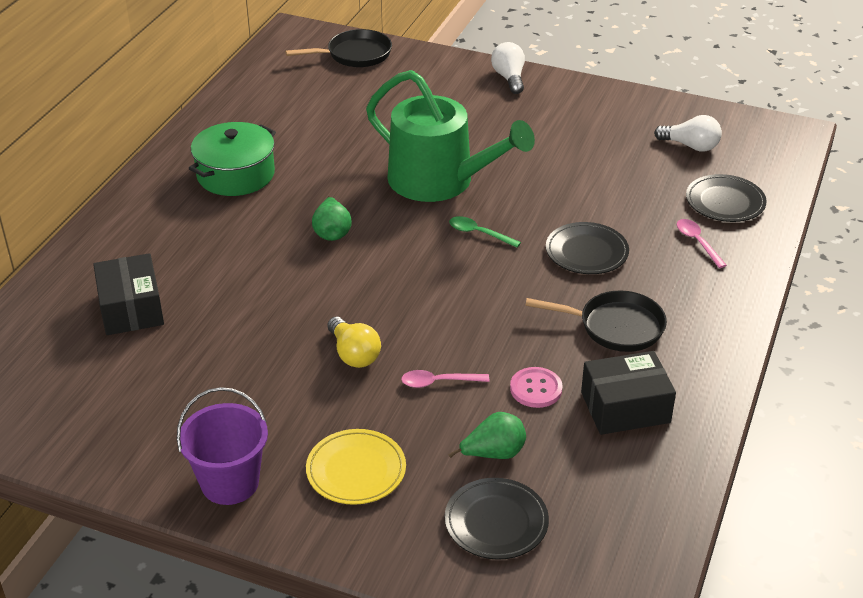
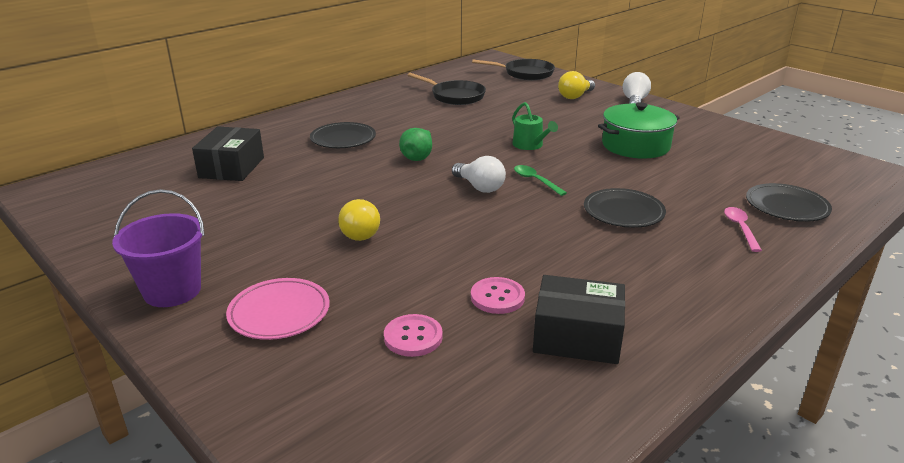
camera: 25 degrees right, 10 degrees down
(236, 174) = (381, 115): green pot -> green pot (635, 145)
(356, 470) = (279, 313): yellow plate -> pink plate
(438, 382) = (412, 268): pink spoon -> none
(439, 84) = (575, 96): none -> yellow light bulb
(440, 181) = (530, 145): green watering can -> green watering can, size x0.42
(493, 454) = (413, 337): green pear -> pink button
(496, 522) = (363, 397): black plate -> black plate (343, 139)
(615, 327) = (613, 270): black pan -> black pan (455, 96)
(690, 146) = (773, 164): white light bulb -> white light bulb (479, 187)

